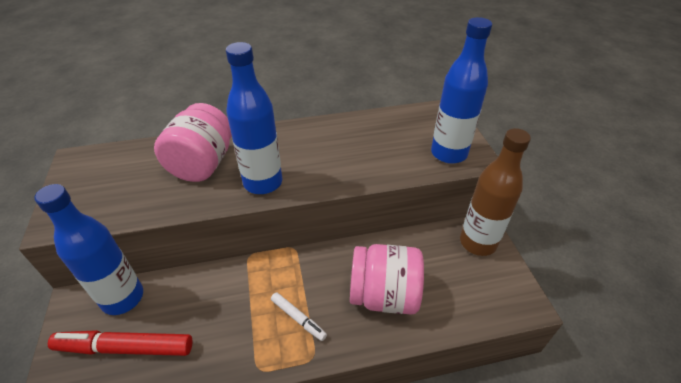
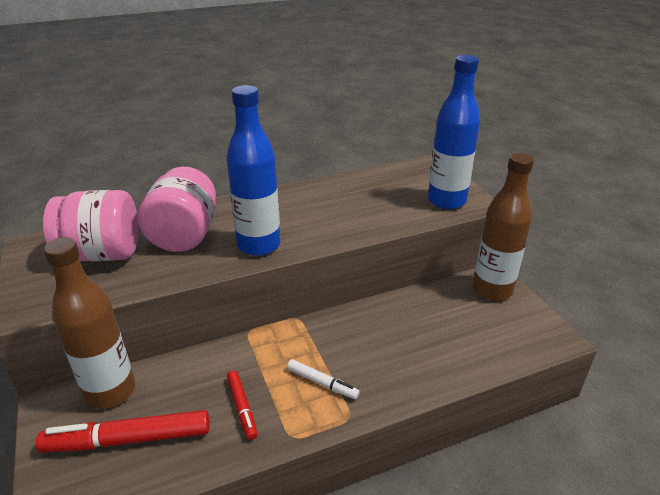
camera: 10 degrees left, 10 degrees down
(123, 298) = (110, 391): blue bottle -> brown bottle
(224, 332) = (242, 407): none -> red marker
(384, 295) = (409, 349): pink jar -> pink jar (102, 254)

